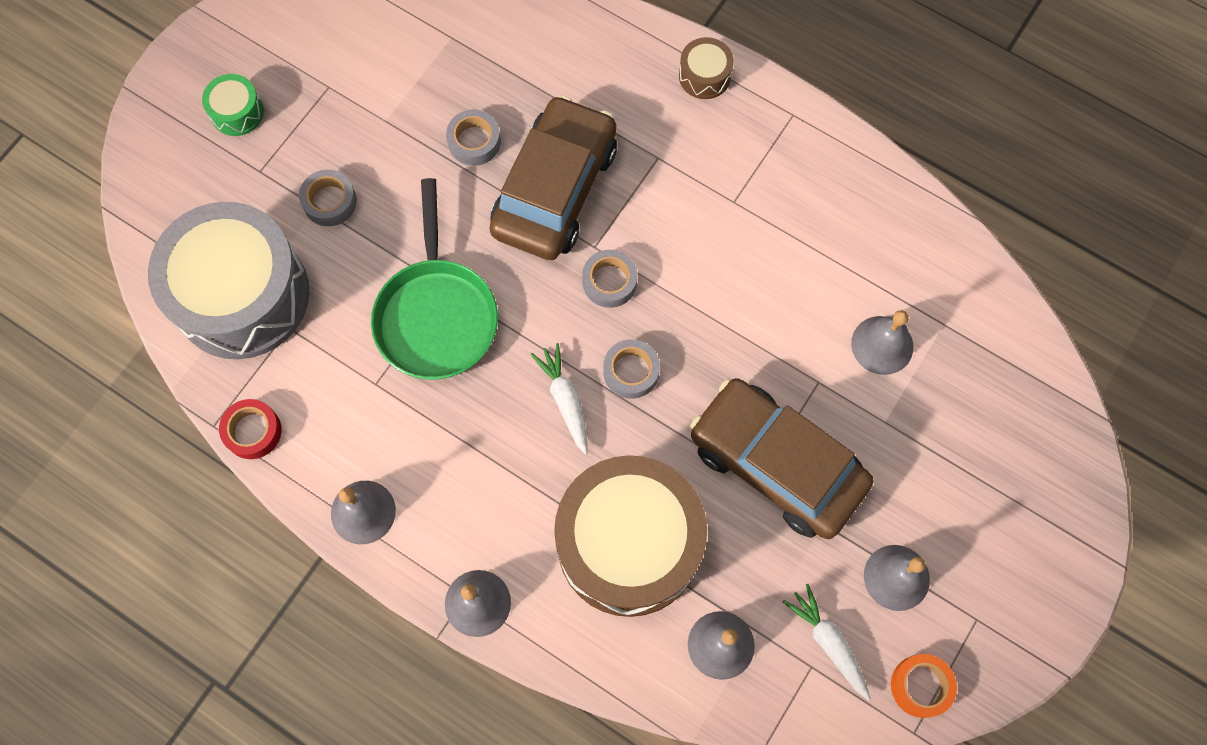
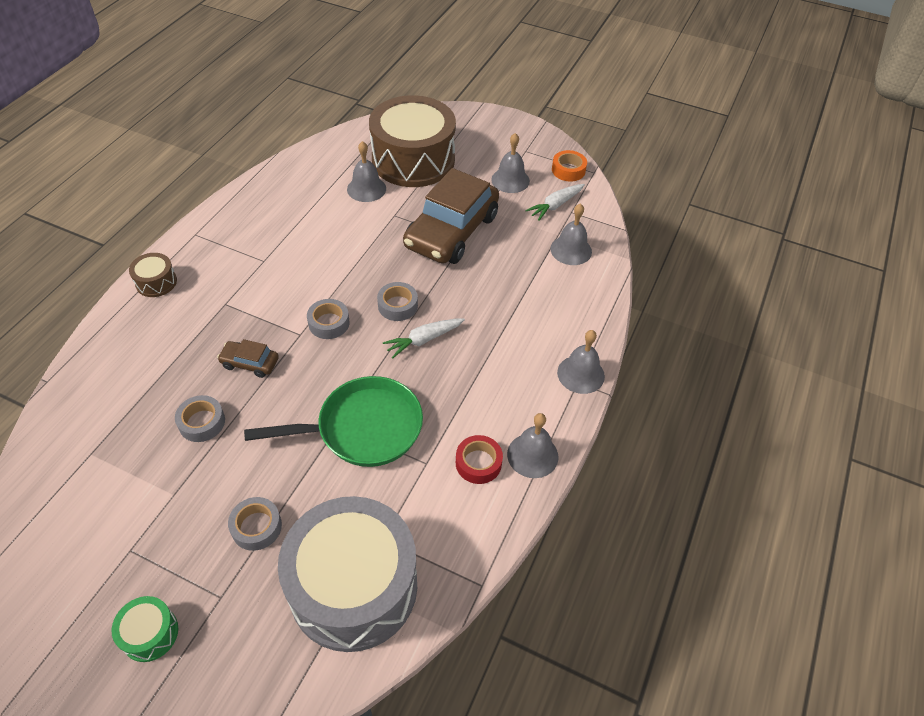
camera: 100 degrees left, 20 degrees down
(253, 431) = (481, 550): red tape -> red tape (478, 463)
(555, 189) = (250, 363): brown car -> brown car, size x0.43
(629, 544) = (519, 297): brown drum -> brown drum (413, 160)

